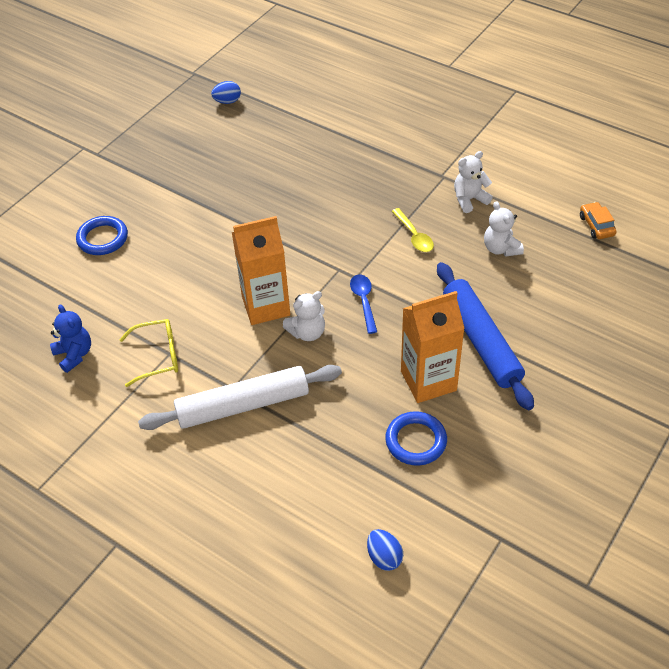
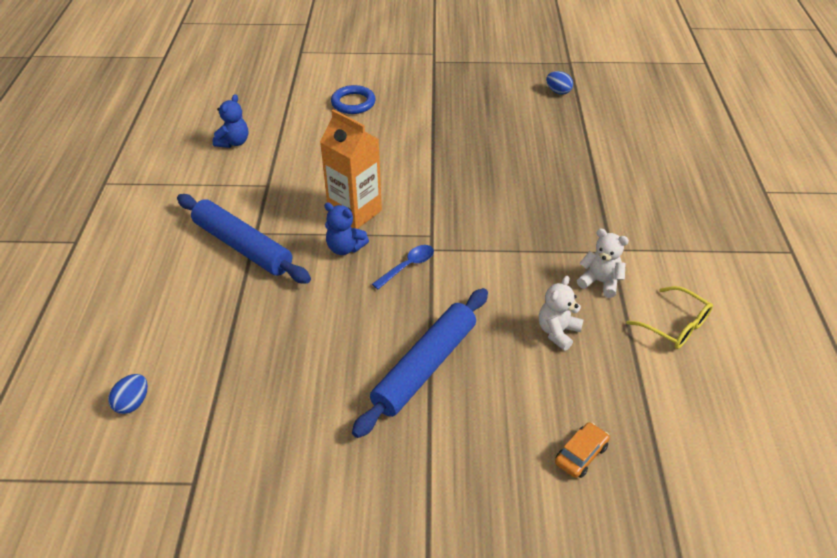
camera: 55 degrees right, 5 degrees down
(158, 356) = (260, 181): yellow glasses -> yellow glasses (675, 326)
(243, 405) = (242, 246): white rolling pin -> blue rolling pin
(307, 332) = (345, 248): white teddy bear -> blue teddy bear
(414, 236) = (515, 264): yellow spoon -> none
(416, 441) = (272, 370): blue ring -> none
(428, 381) = (348, 349): orange carton -> none
(596, 225) = (666, 397): orange car -> orange car (581, 454)

